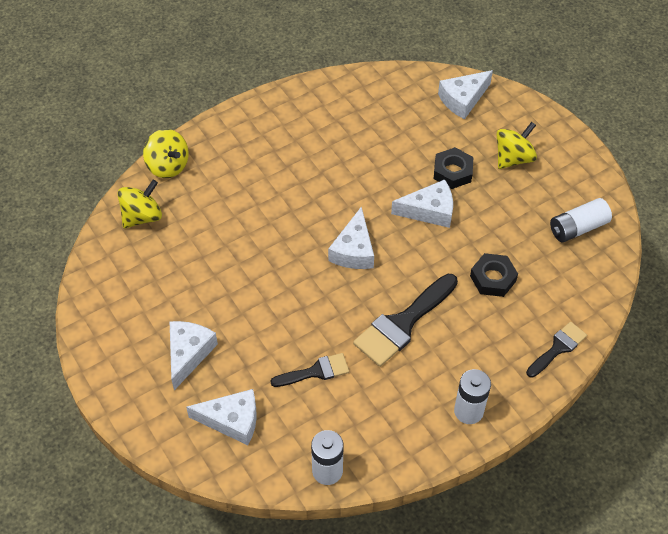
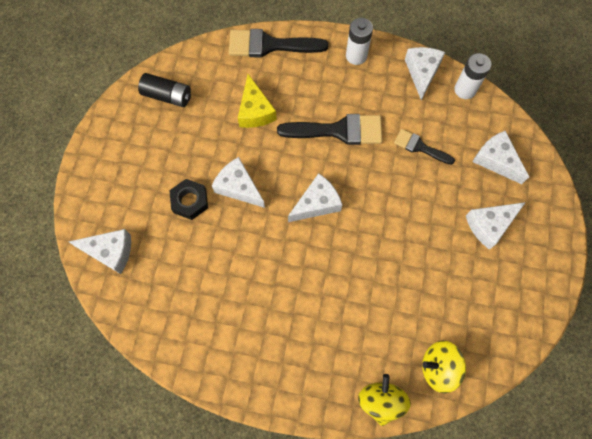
camera: 135 degrees left, 15 degrees up
(387, 451) = (422, 72): none -> white cheese
(493, 278) = (255, 111): black nut -> yellow cheese
(513, 158) = (140, 174): yellow spinning top -> none
(558, 348) = (269, 45): black brush -> black brush, size x1.71
(578, 228) = (167, 96): white battery -> black battery

